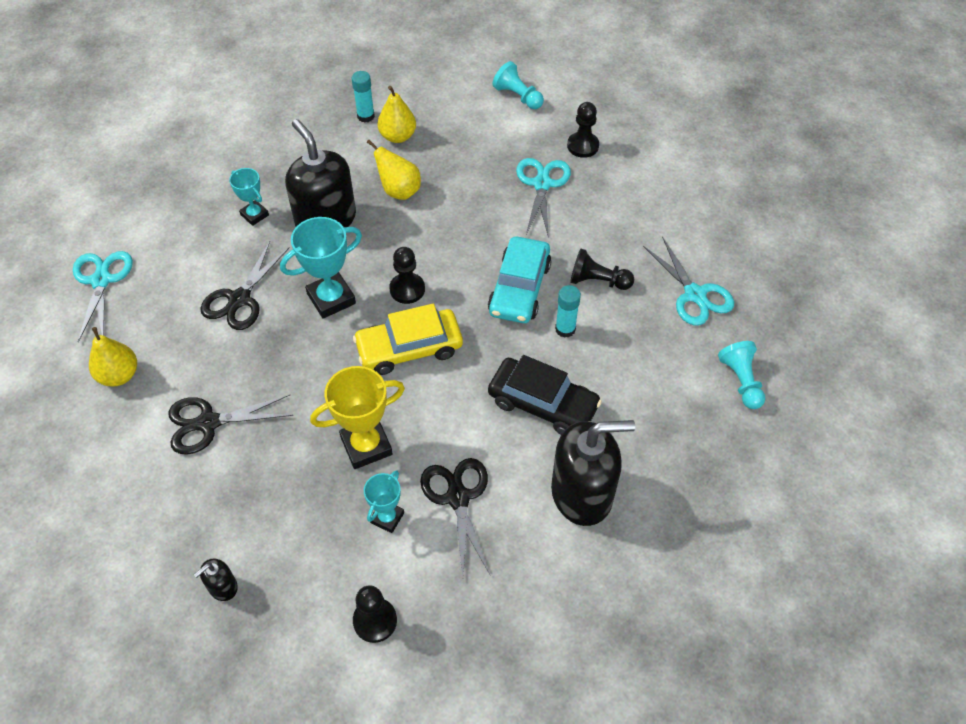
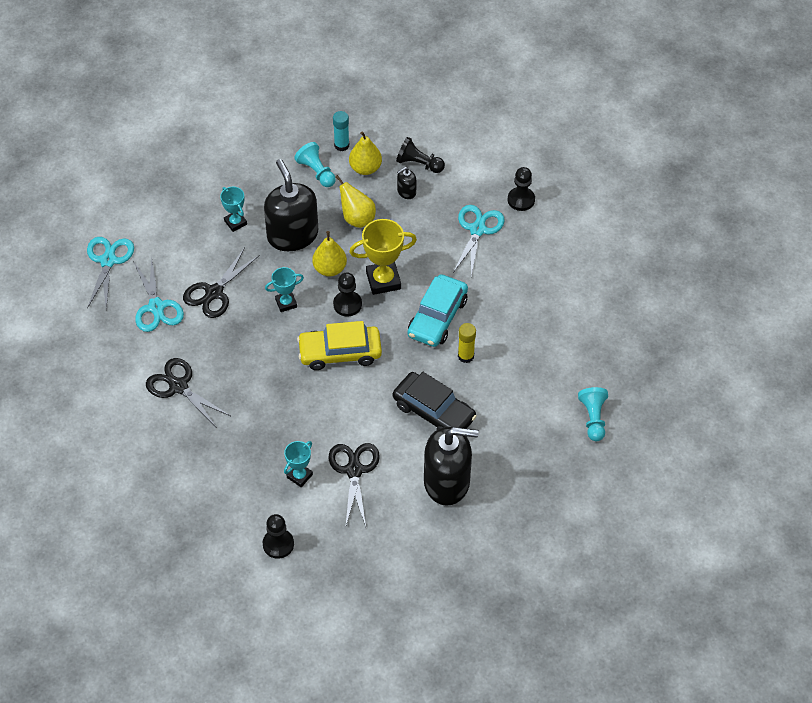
camera: 10 degrees right, 0 degrees up
(119, 375) = (115, 339): yellow pear -> yellow pear (330, 269)
(208, 423) = (178, 386): black scissors -> black scissors turned 45 degrees clockwise
(222, 587) = (175, 504): black soap dispenser -> black soap dispenser (406, 192)
(331, 299) = (286, 303): turquoise trophy -> turquoise trophy, size x0.59
(366, 445) = (293, 422): yellow trophy -> yellow trophy (383, 280)
(518, 96) = (476, 145): turquoise pawn -> turquoise pawn (316, 172)
(565, 329) = (465, 356): turquoise glue stick -> yellow glue stick
(597, 281) = (502, 321): black pawn -> black pawn (419, 164)
(695, 295) = (578, 344): turquoise scissors -> turquoise scissors (156, 307)

